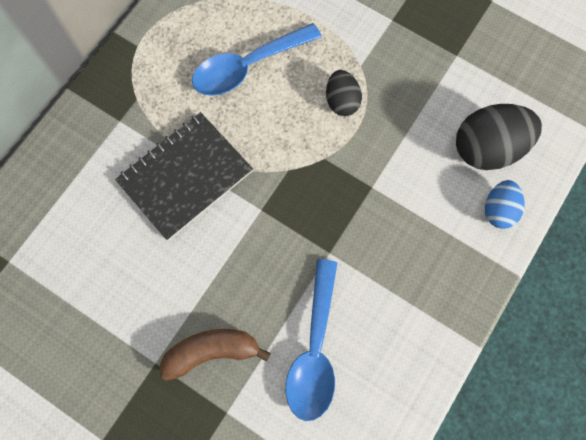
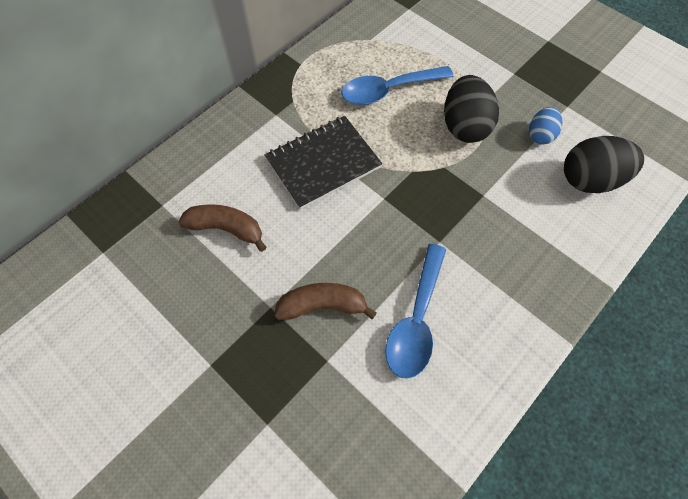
camera: 10 degrees right, 10 degrees down
(89, 278) = (226, 229): none -> brown banana
(342, 101) = (464, 126): black egg -> black egg, size x1.72
(498, 210) = (596, 230): blue egg -> blue egg (540, 135)

